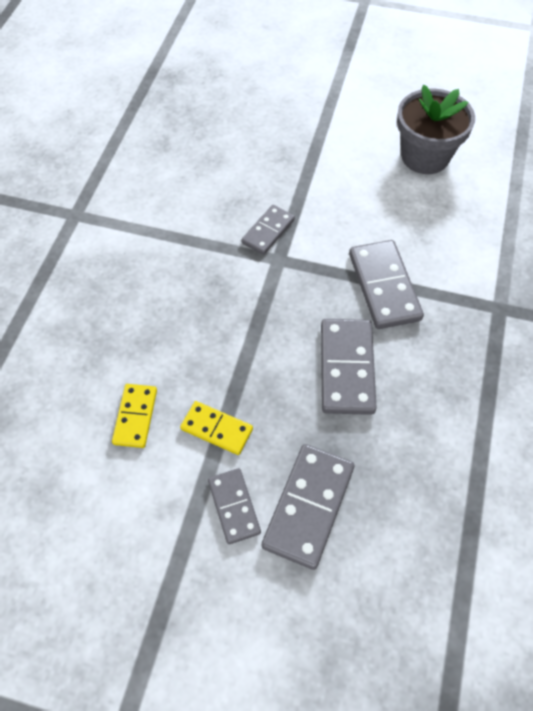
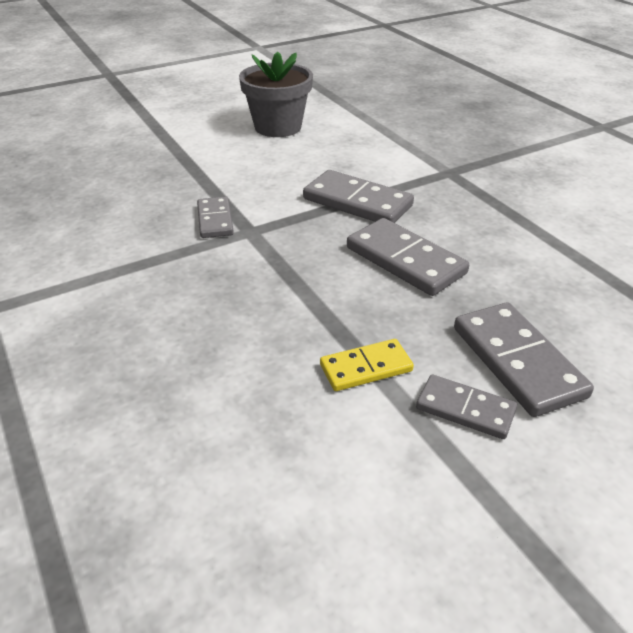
camera: 45 degrees left, 20 degrees down
(135, 417) = (275, 416): yellow domino -> none

